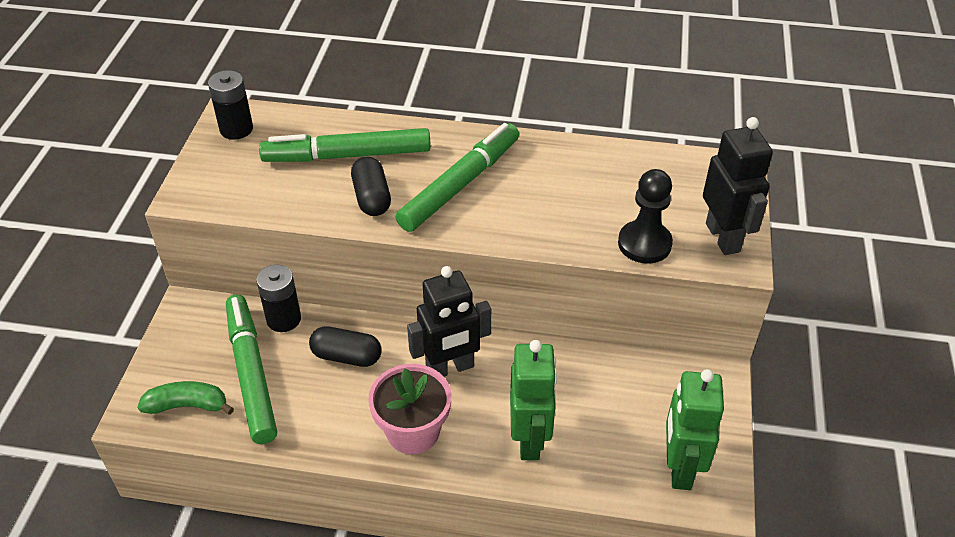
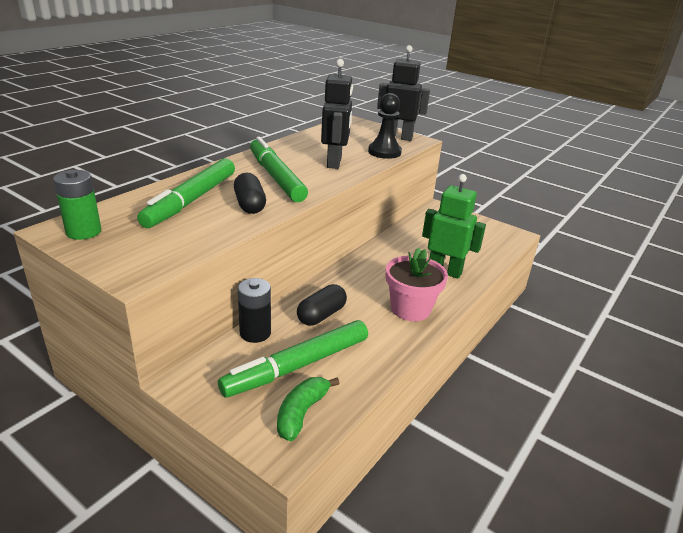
camera: 65 degrees left, 15 degrees down
(236, 129) = (83, 232): black battery -> green battery
(251, 374) = (297, 366): green marker -> green marker turned 45 degrees counterclockwise
(371, 198) = (249, 204): black capsule -> black capsule turned 60 degrees clockwise
(450, 368) = (368, 279): black robot -> black robot (334, 162)
(679, 468) = (490, 237): green robot -> none

